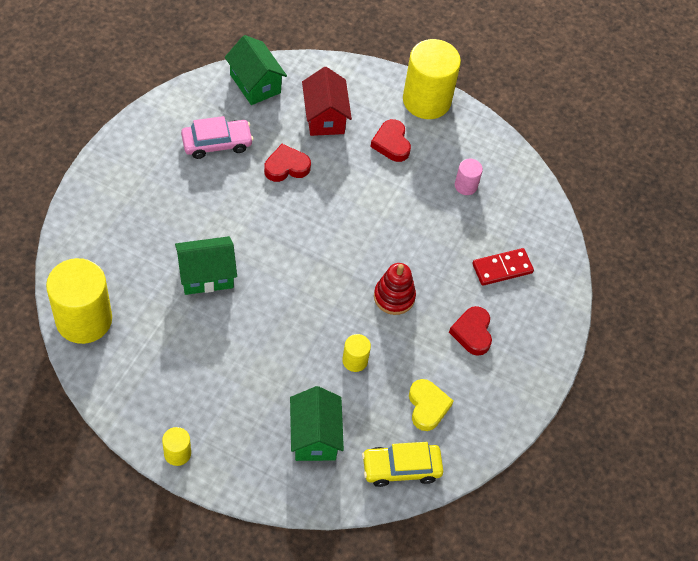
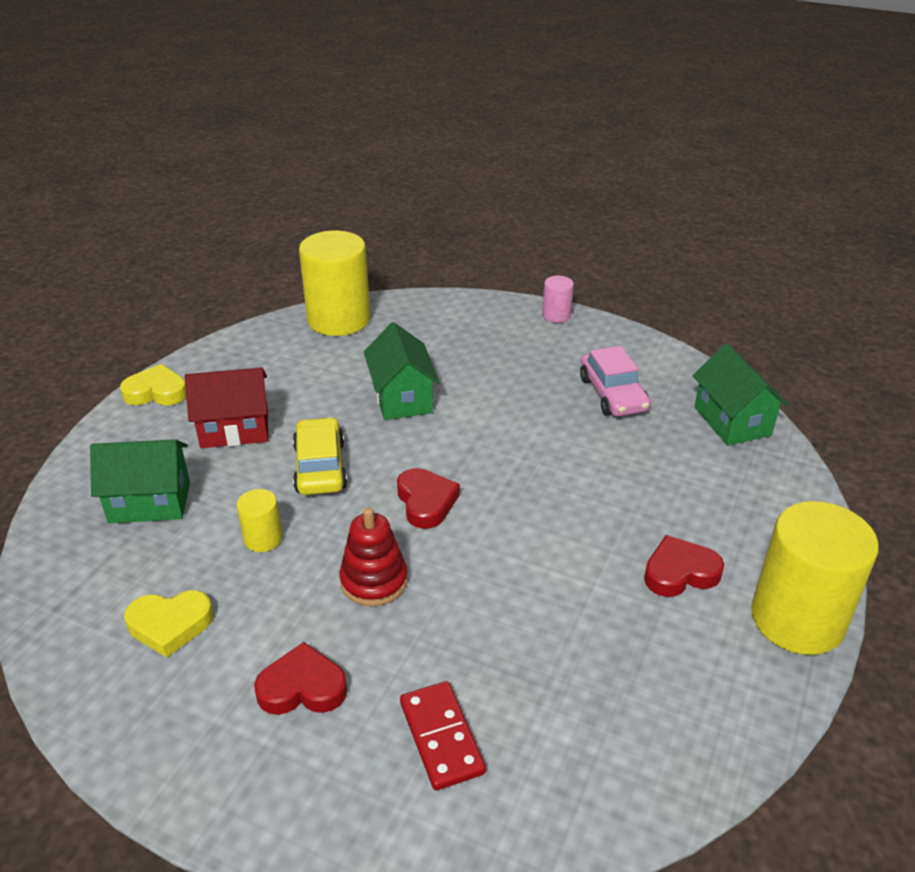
camera: 95 degrees right, 20 degrees down
(177, 453) = (156, 392): yellow cylinder -> yellow heart
(255, 84) = (732, 421): green house -> green house turned 75 degrees counterclockwise
(286, 167) = (593, 457): red heart -> red heart (426, 502)
(324, 117) = (702, 492): red house -> red house (234, 429)
(401, 468) = (73, 594): yellow car -> yellow car (320, 467)
(466, 186) = (620, 679): pink cylinder -> pink cylinder (556, 315)

